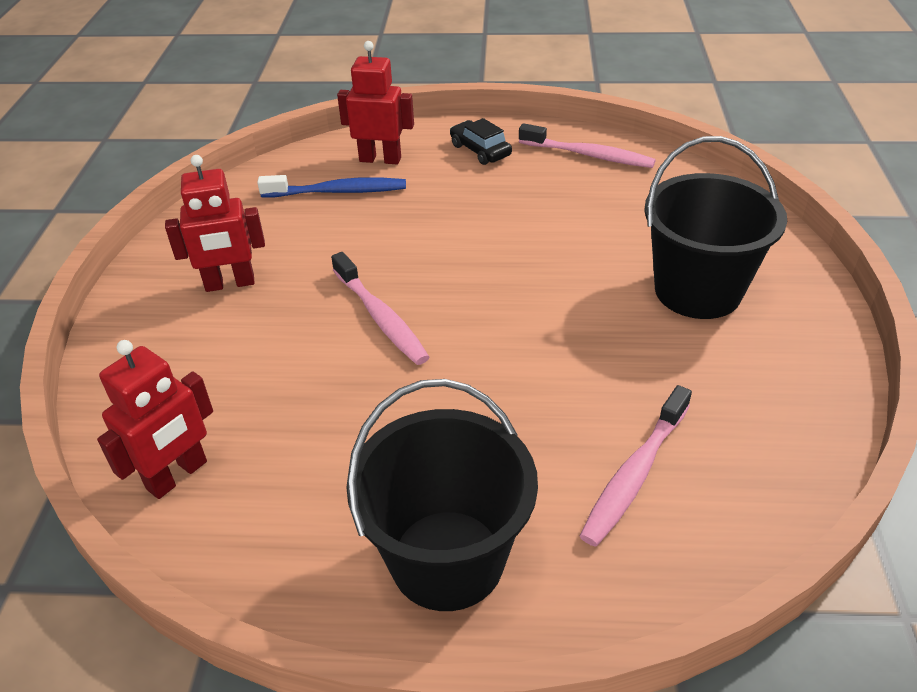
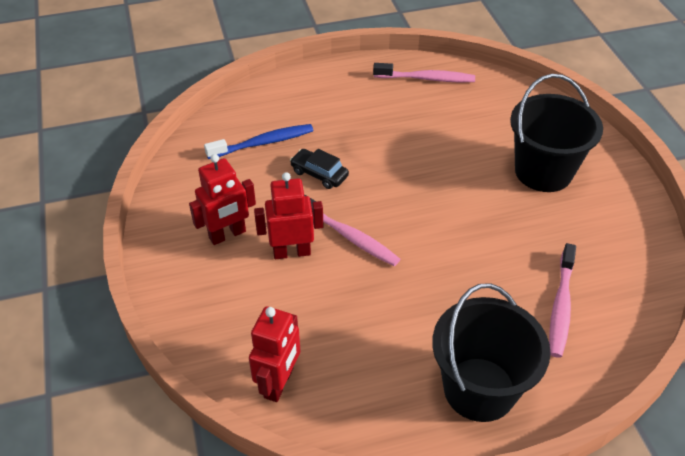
camera: 20 degrees left, 5 degrees up
(380, 159) = (279, 109): red robot -> red robot (291, 252)
(480, 150) = (348, 88): black car -> black car (319, 174)

